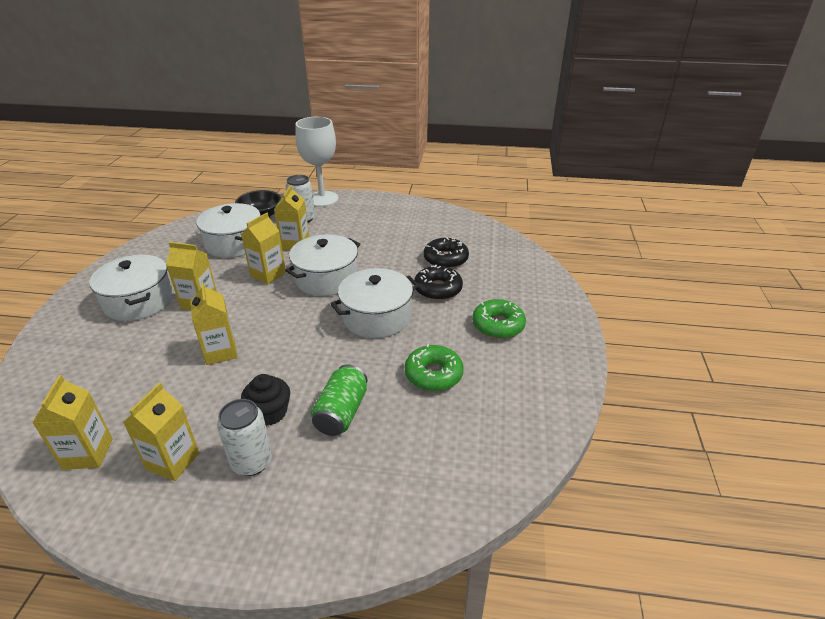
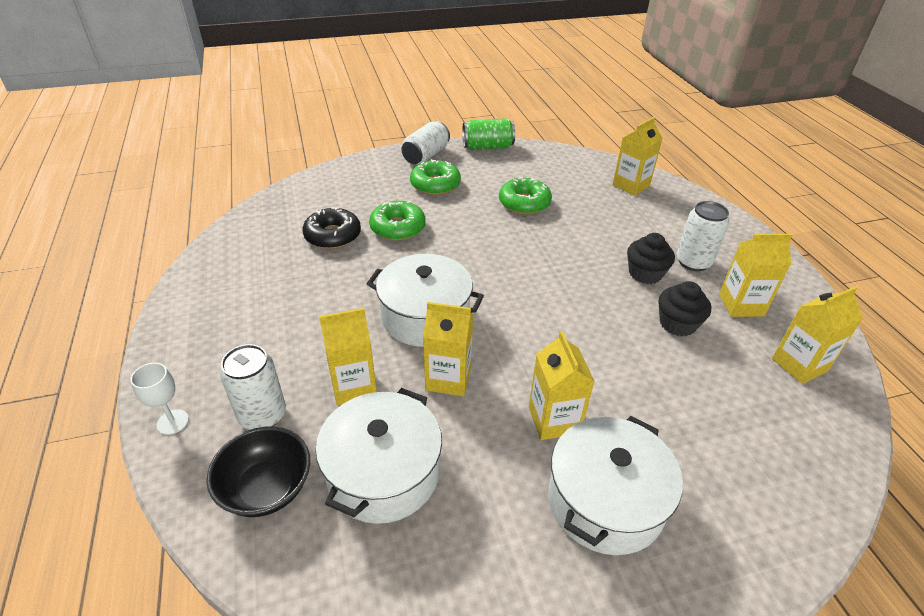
camera: 115 degrees left, 5 degrees up
(201, 400) = (677, 324): none -> black cupcake
(220, 352) = (613, 345): yellow carton -> yellow carton (631, 185)
(322, 199) = (172, 422): white goblet -> white goblet, size x0.45
(341, 412) = (606, 236): green can -> green can (487, 147)
(376, 317) = (472, 254): white pot -> none
(438, 289) = (398, 228): black donut -> green donut
(561, 333) = (426, 156): none -> white can

